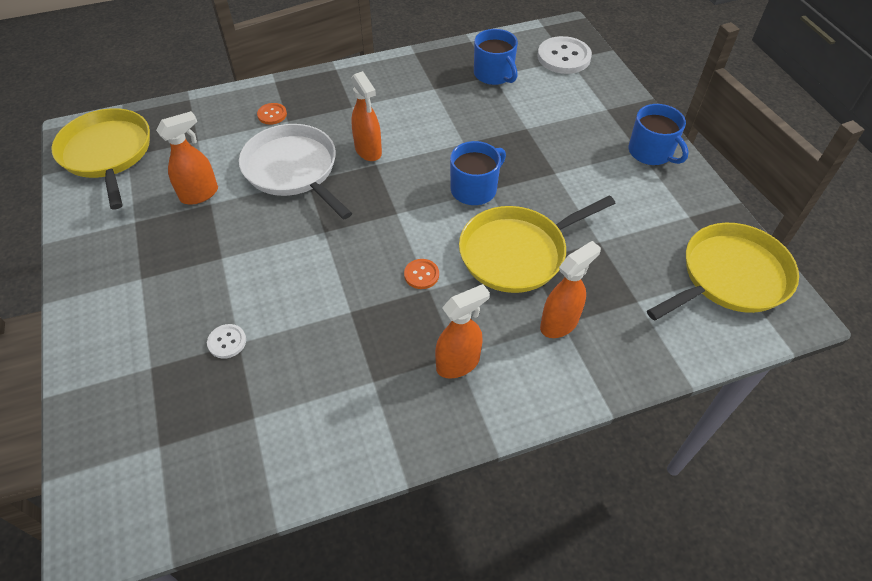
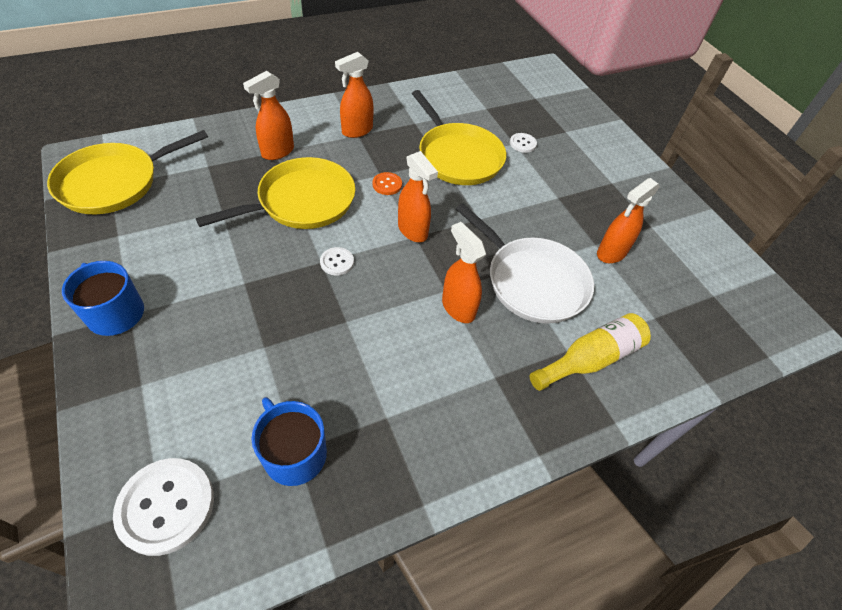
camera: 170 degrees right, 0 degrees up
(107, 153) = (736, 298): yellow pan -> yellow pan (458, 157)
(272, 114) = (590, 359): orange button -> yellow bottle
(398, 219) = (413, 231): none -> orange spray bottle
(474, 189) = (337, 262): blue mug -> white button

